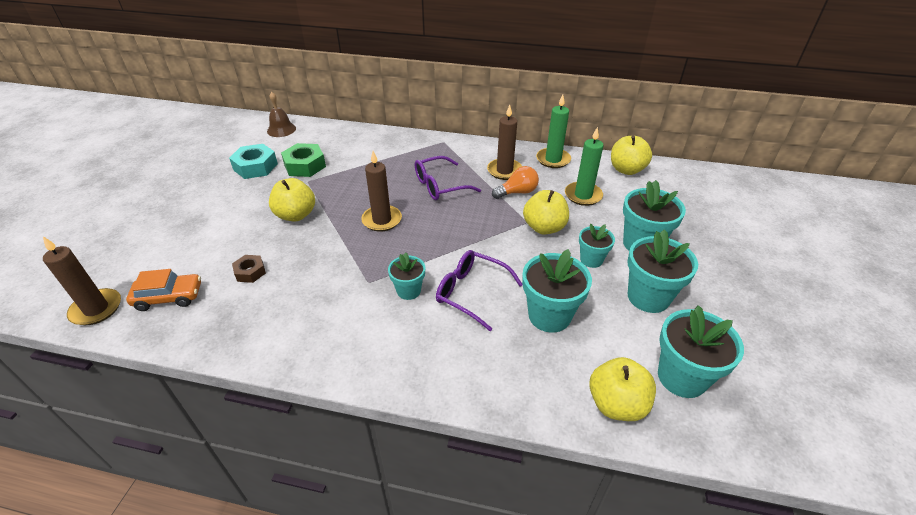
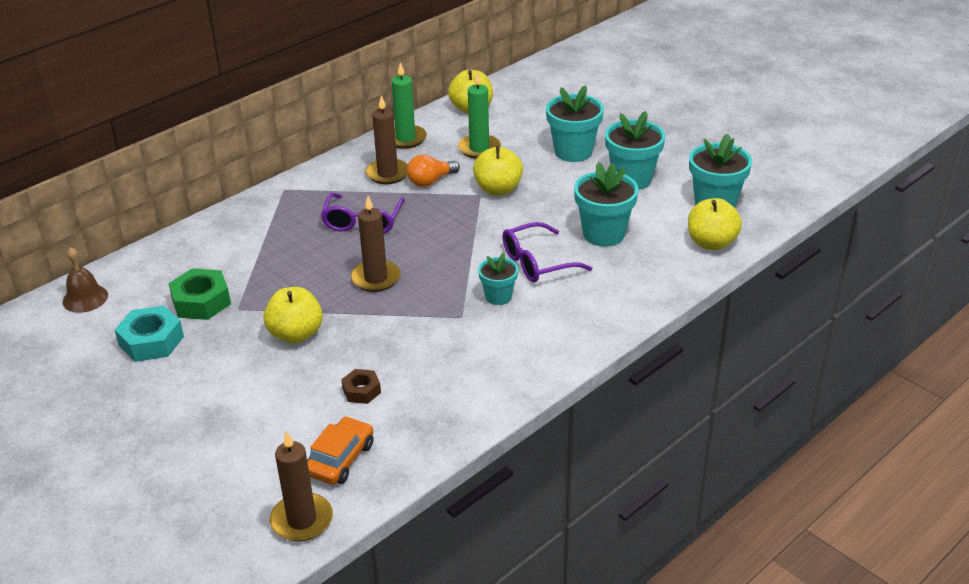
camera: 55 degrees left, 5 degrees down
(517, 192) = (430, 181): orange light bulb -> orange light bulb turned 135 degrees counterclockwise
(591, 259) = (564, 184): turquoise flower pot -> none

